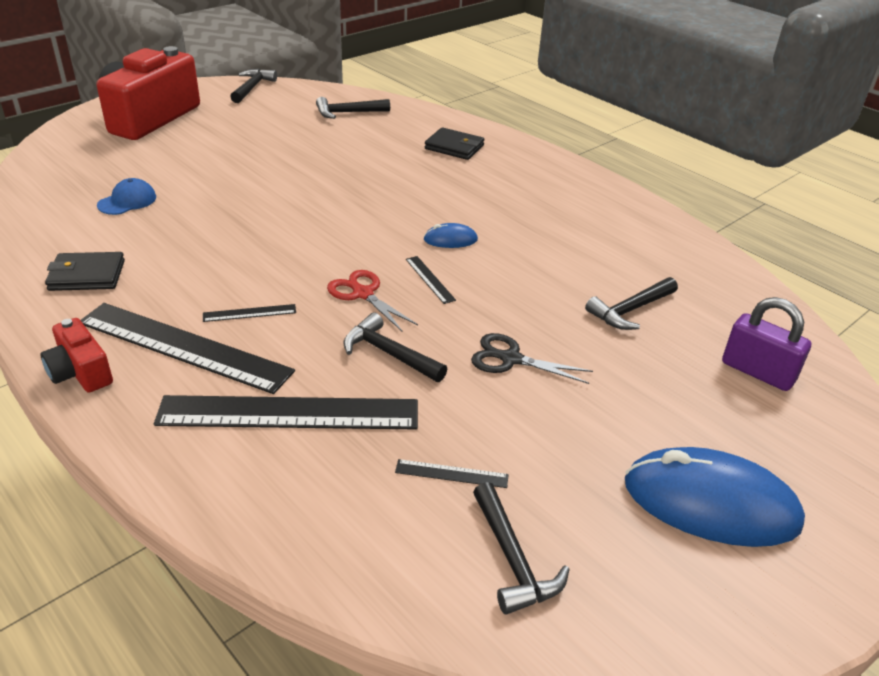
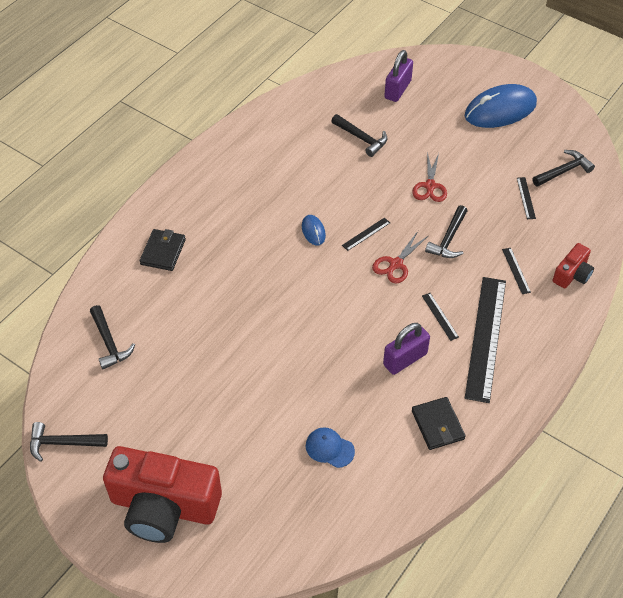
camera: 100 degrees left, 15 degrees up
(80, 372) = (530, 379): red camera -> red camera (572, 274)
(201, 270) = (405, 359): none -> purple padlock
(289, 413) = (516, 270): black ruler -> black ruler, size x0.41
(511, 359) = (430, 186): black scissors -> red scissors
(710, 503) = (500, 110): blue mouse -> blue mouse turned 60 degrees clockwise

